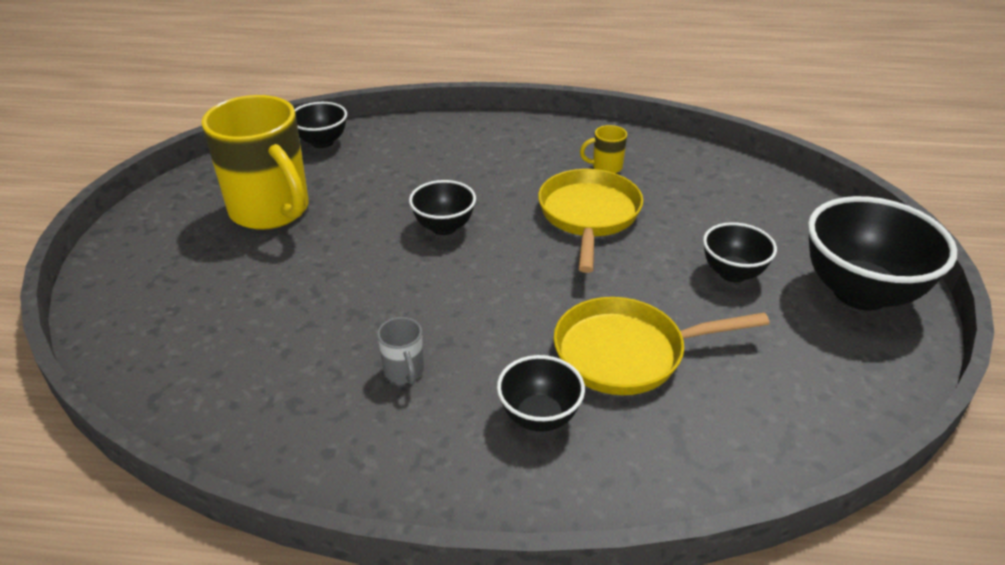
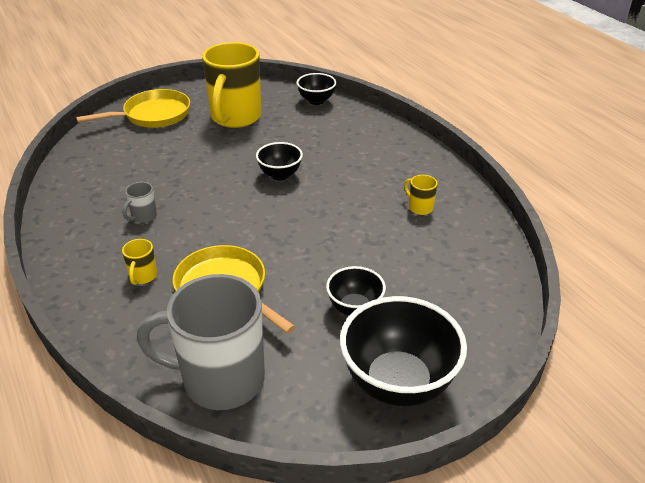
camera: 55 degrees right, 0 degrees up
(539, 417) = (143, 276): black bowl -> yellow mug
(589, 216) = (352, 222): yellow pan -> yellow pan (153, 115)
(784, 416) = (220, 380): none -> grey mug

